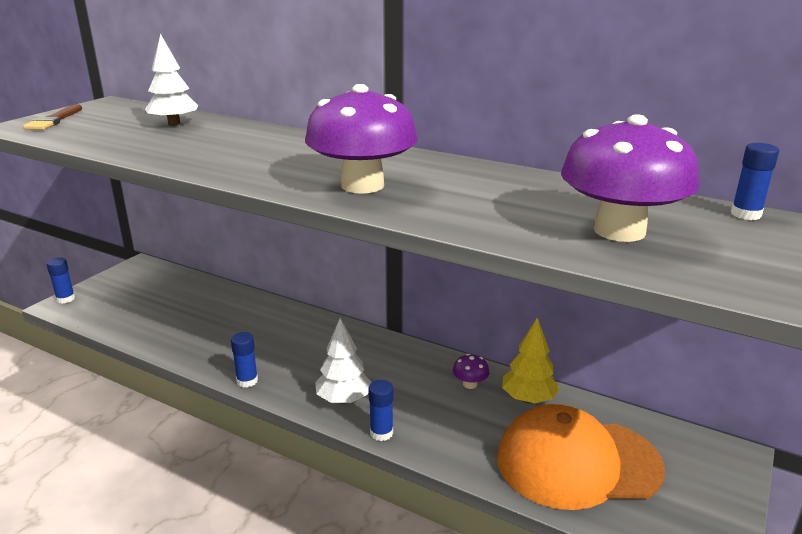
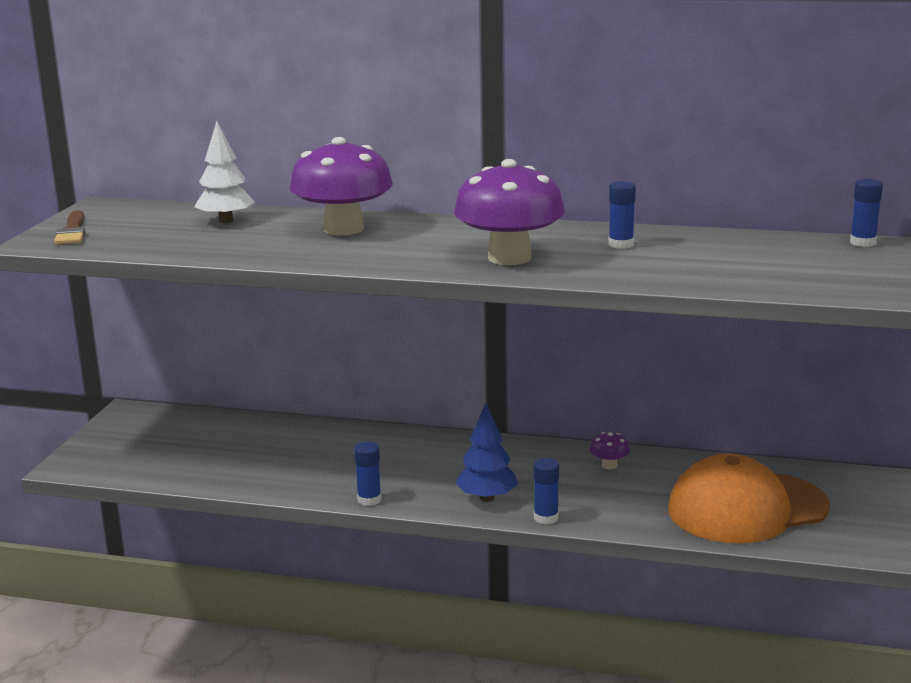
camera: 15 degrees left, 5 degrees down
(65, 299) = (69, 459): blue glue stick -> blue glue stick (621, 244)
(343, 399) = (487, 498): white tree -> blue tree
(528, 399) = (675, 468): yellow tree -> none
(619, 231) = (768, 267): purple mushroom -> purple mushroom (343, 229)

